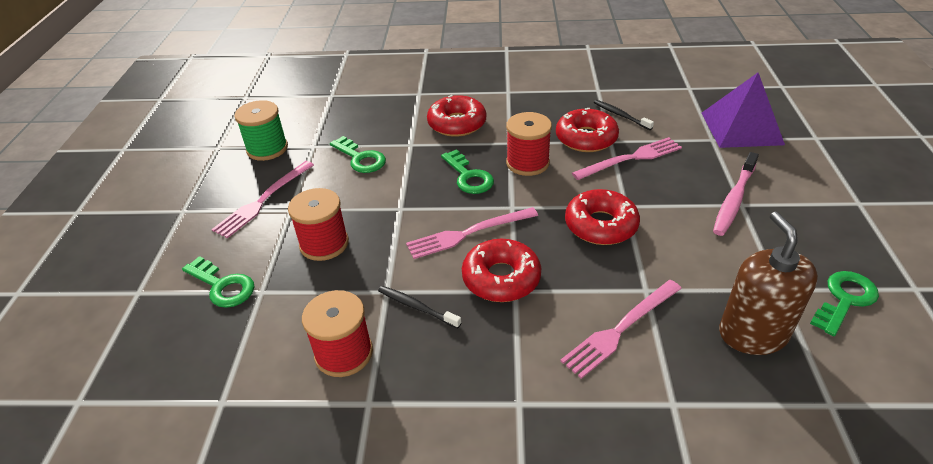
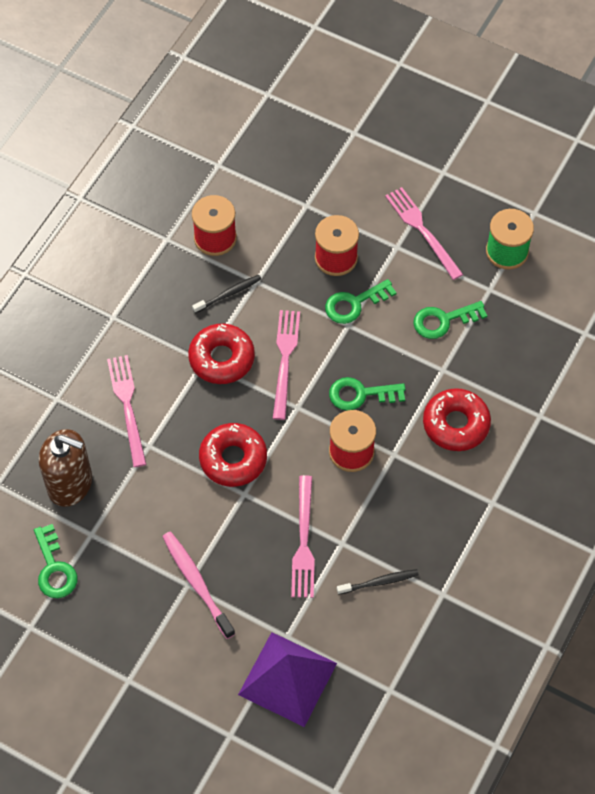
camera: 115 degrees right, 20 degrees up
(223, 286) = (328, 183): green key -> green key (354, 304)
(586, 138) = (359, 524): red donut -> none

